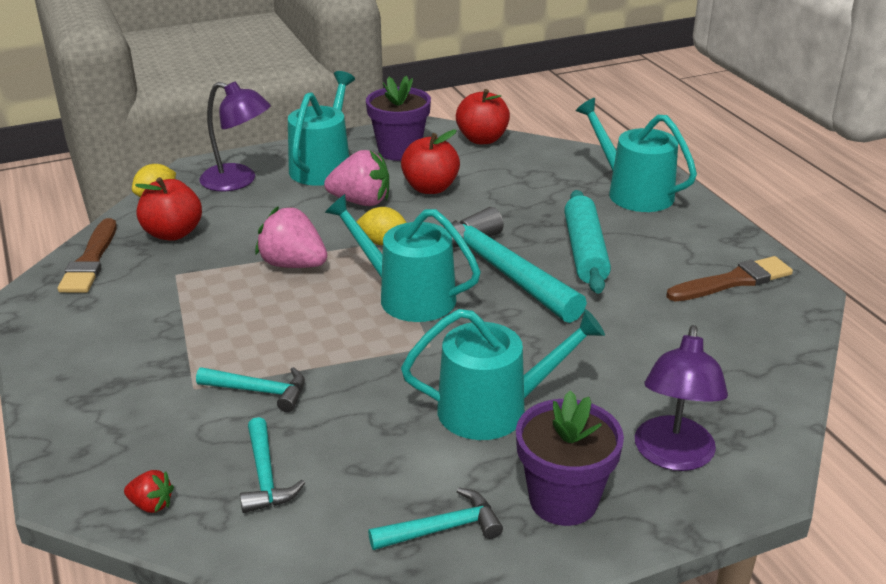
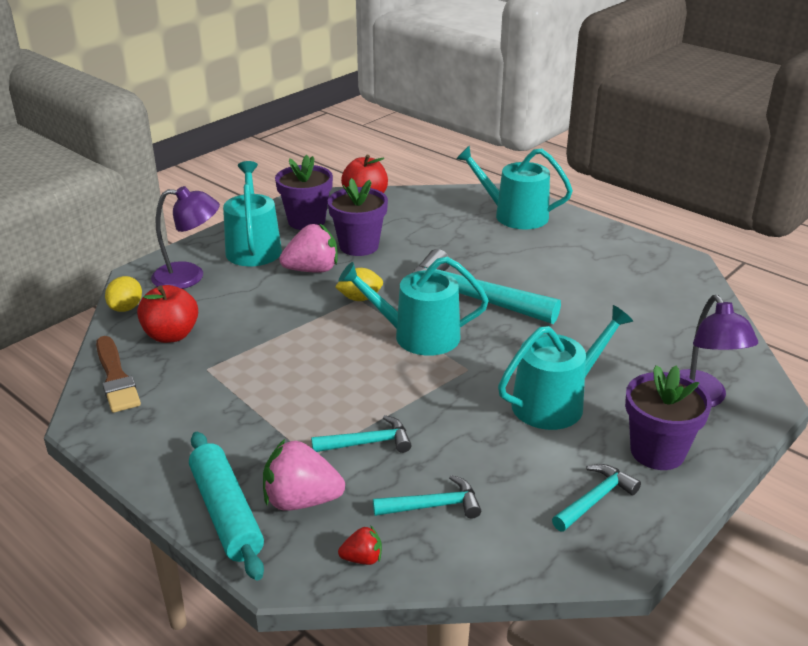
camera: 25 degrees left, 0 degrees up
(265, 476) = (433, 506): turquoise hammer -> turquoise hammer turned 60 degrees counterclockwise
(293, 264) = (302, 335): pink strawberry -> pink strawberry (301, 501)
(430, 188) = (359, 246): red apple -> purple flower pot
(585, 251) = (518, 268): turquoise rolling pin -> turquoise rolling pin (226, 513)
(733, 281) = (636, 265): brown brush -> none

